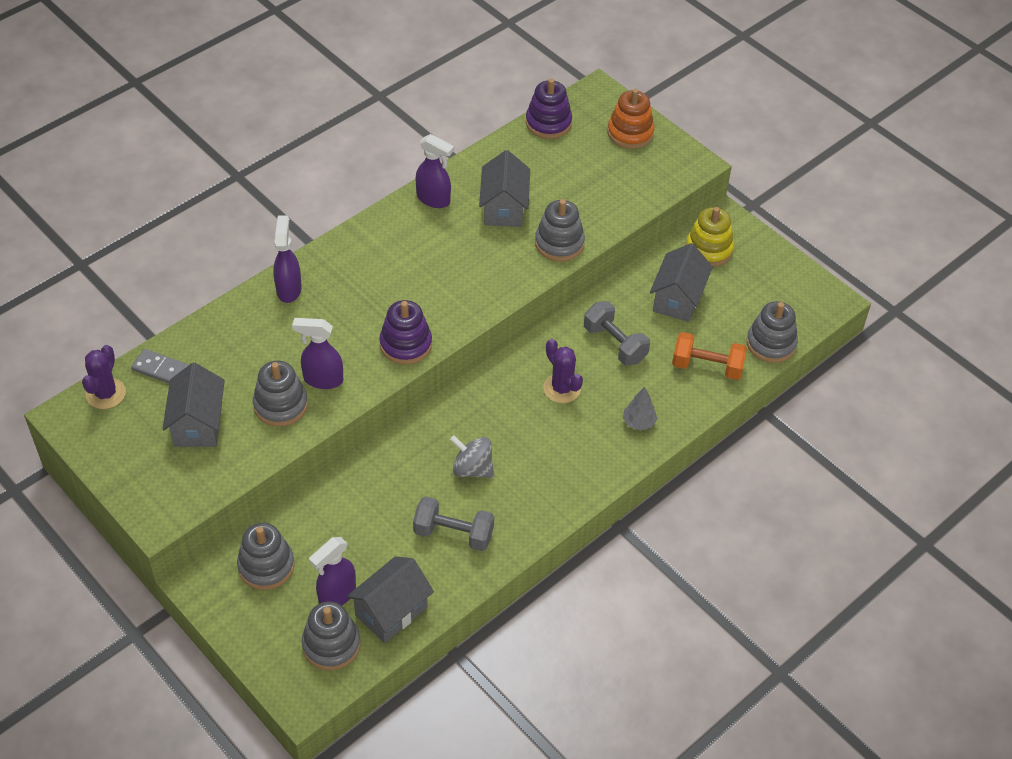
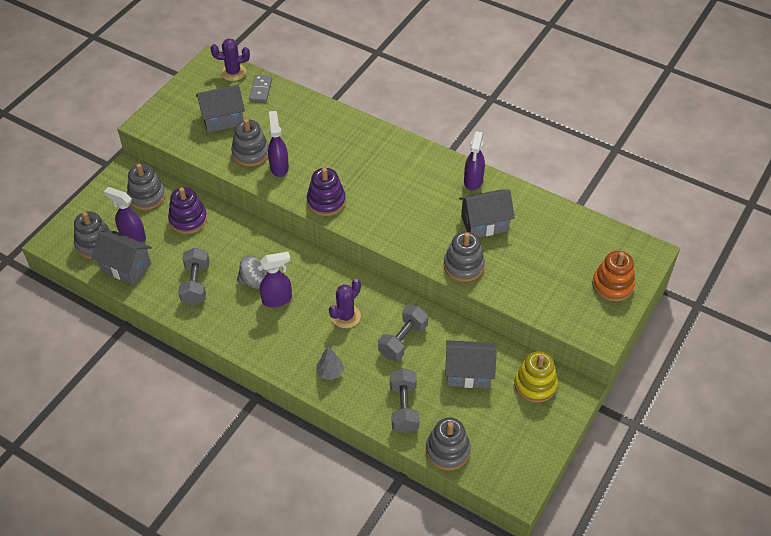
camera: 75 degrees right, 0 degrees up
(289, 289) = (352, 129): purple spray bottle -> purple spray bottle (277, 299)
(472, 468) = (254, 281): grey spinning top -> grey spinning top turned 75 degrees clockwise
(548, 123) = (593, 229): purple stacking toy -> purple stacking toy (188, 219)
(707, 367) = (404, 408): orange dumbbell -> grey dumbbell

